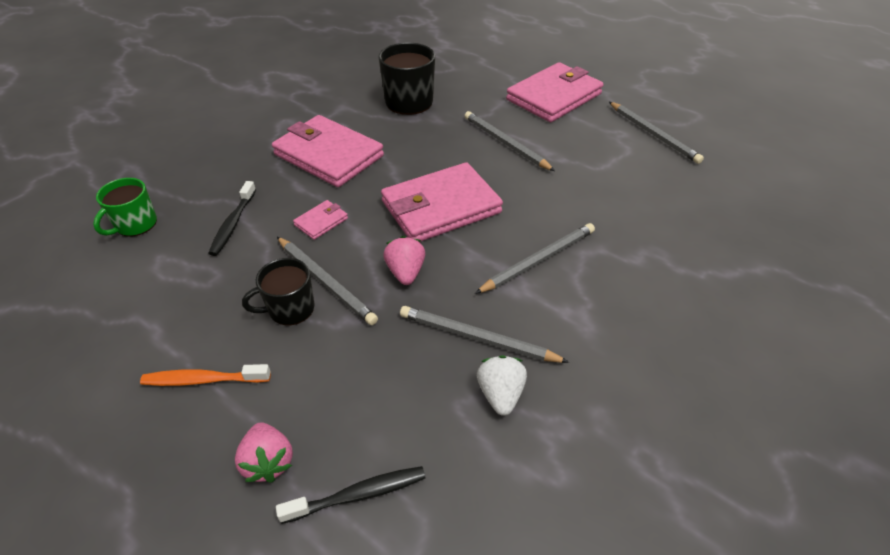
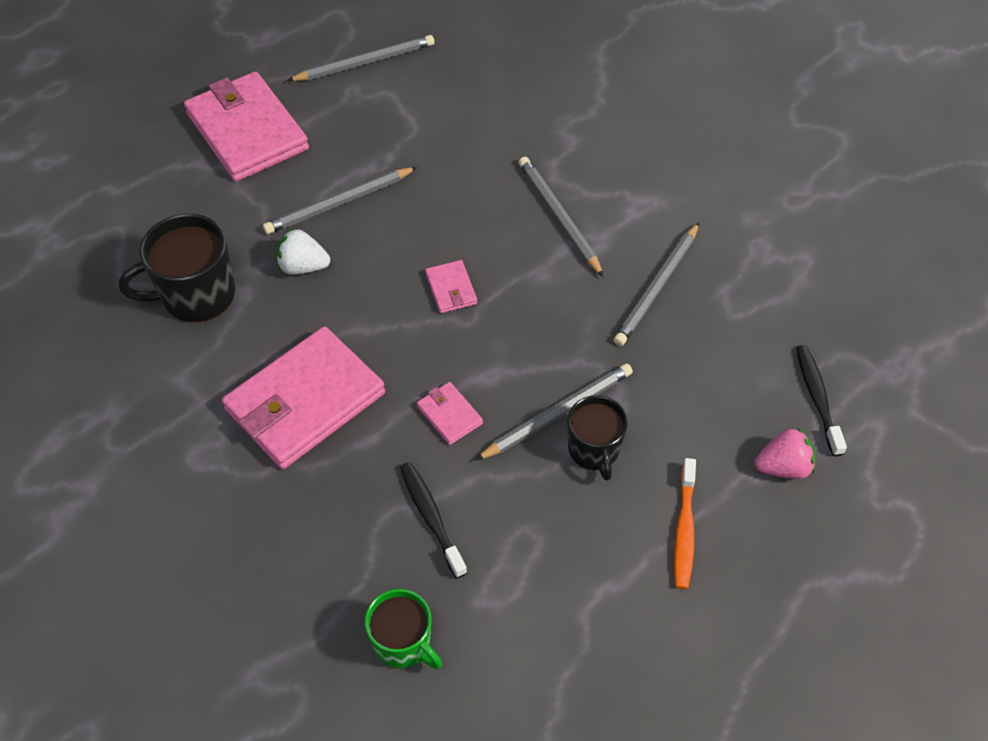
camera: 80 degrees left, 10 degrees up
(233, 224) = (431, 517): black toothbrush -> black toothbrush turned 135 degrees counterclockwise
(405, 272) = (556, 336): pink strawberry -> none
(440, 207) = (451, 289): pink wallet -> pink wallet, size x0.43
(500, 394) = (724, 281): white strawberry -> white strawberry (303, 266)

